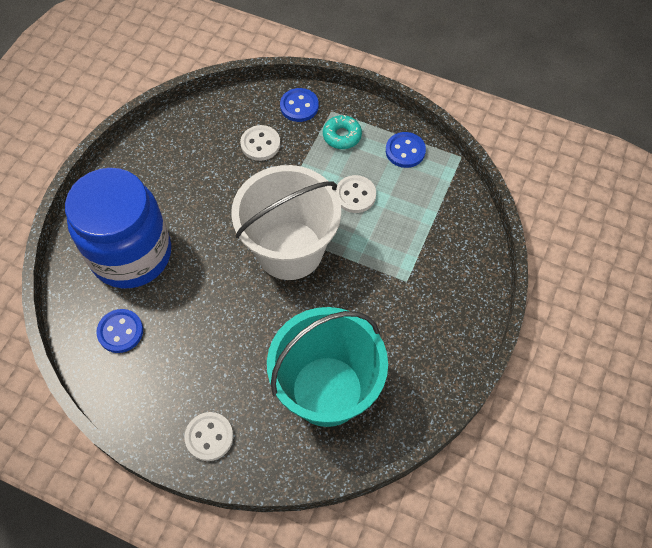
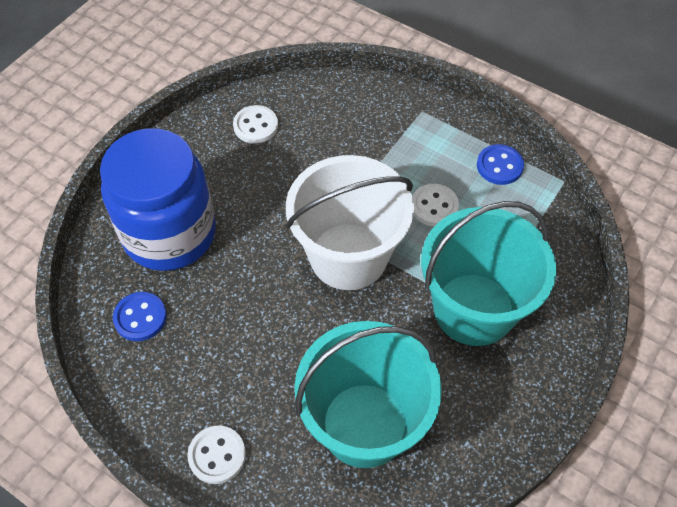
camera: 10 degrees right, 5 degrees down
(260, 144) = (335, 136): white button -> white button (255, 126)
(299, 106) = (386, 101): blue button -> none
(342, 136) = (429, 139): turquoise donut -> none
(401, 279) = (473, 309): none -> turquoise bucket

